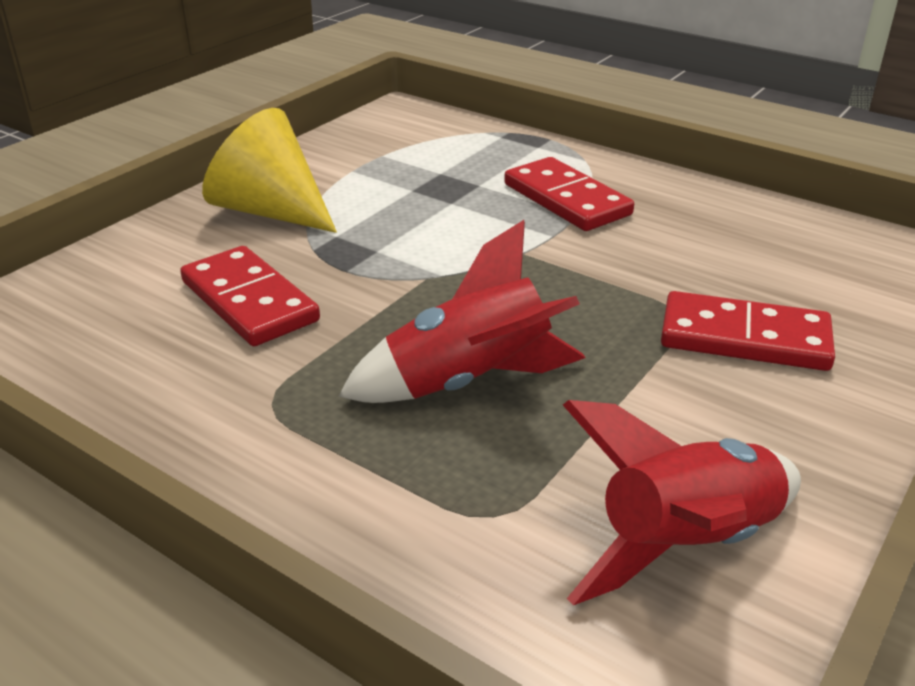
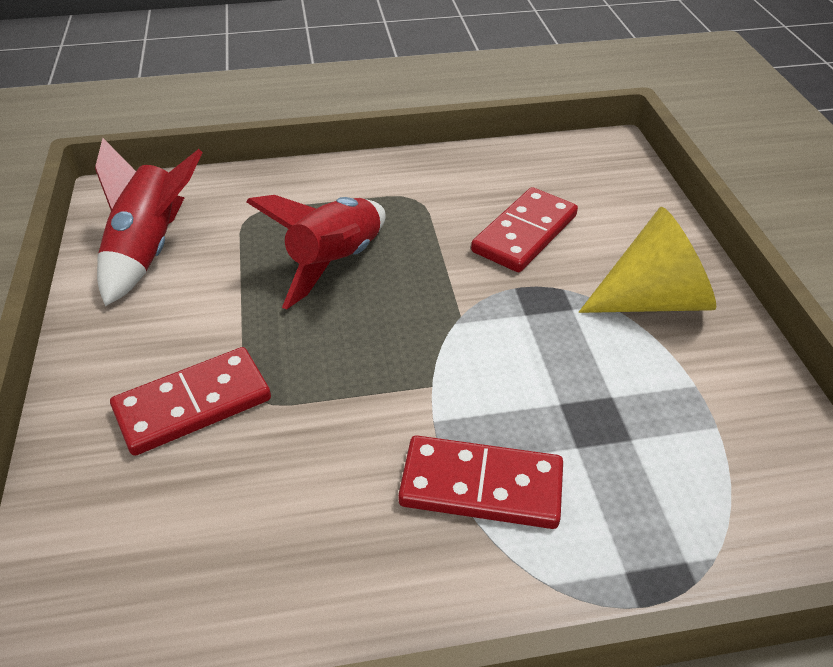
camera: 135 degrees right, 10 degrees up
(249, 301) = (525, 234): red domino -> red domino turned 60 degrees counterclockwise

